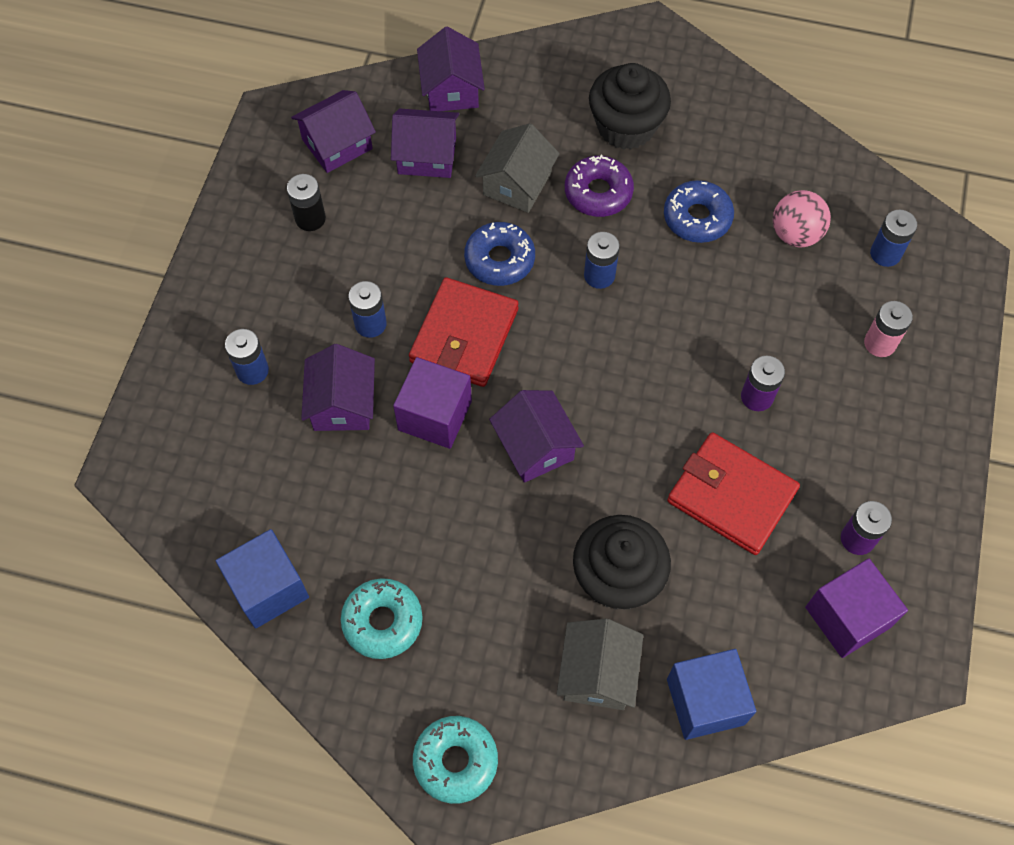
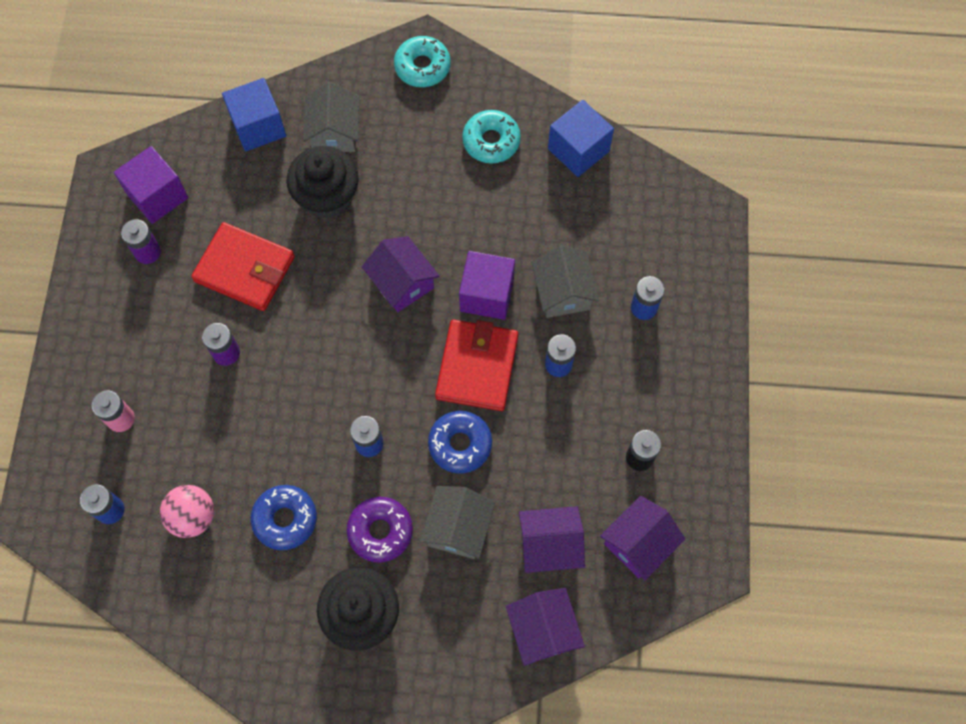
camera: 170 degrees right, 5 degrees up
(342, 404) = (563, 292): purple house -> grey house

